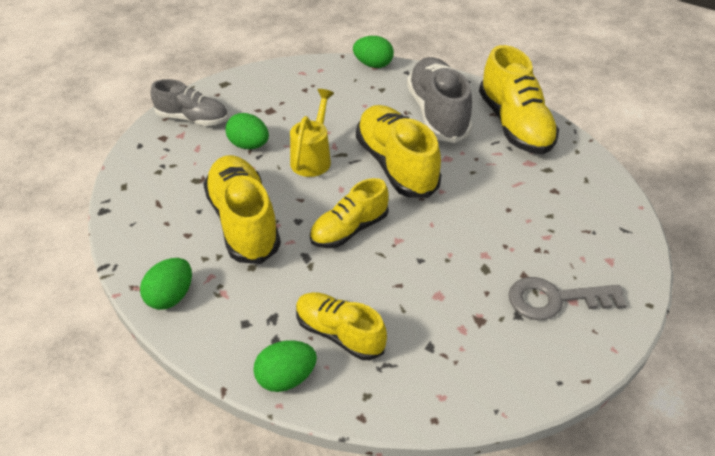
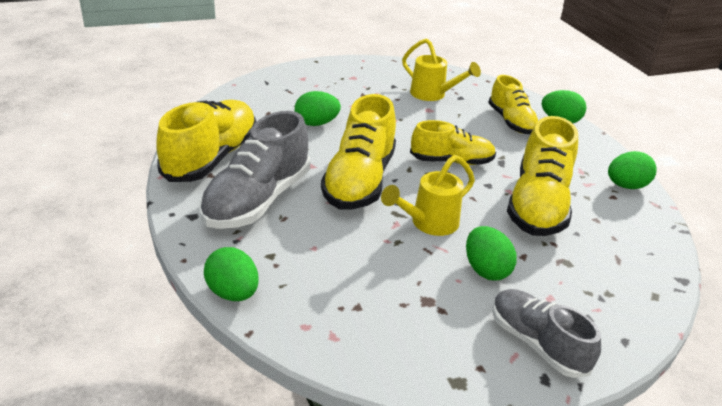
camera: 145 degrees left, 10 degrees down
(461, 328) = (433, 95): none -> yellow watering can
(503, 203) = (316, 123): none -> green egg
(555, 299) = (363, 81): grey key -> none

